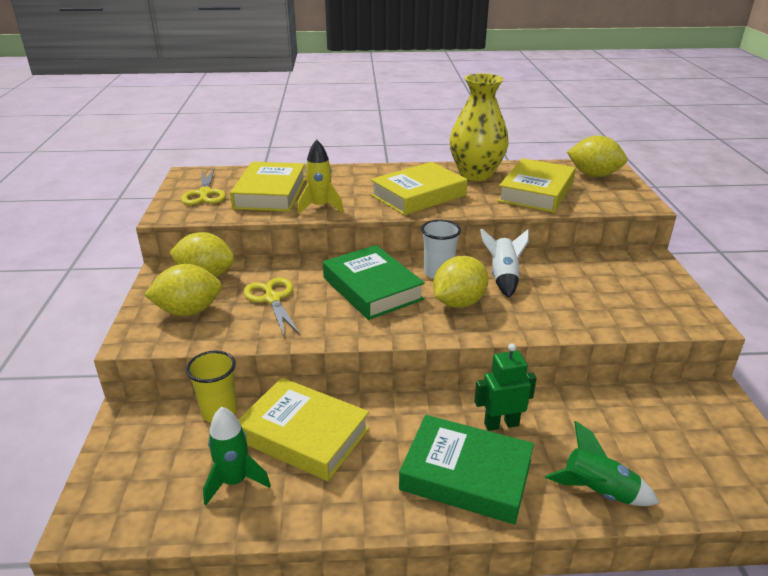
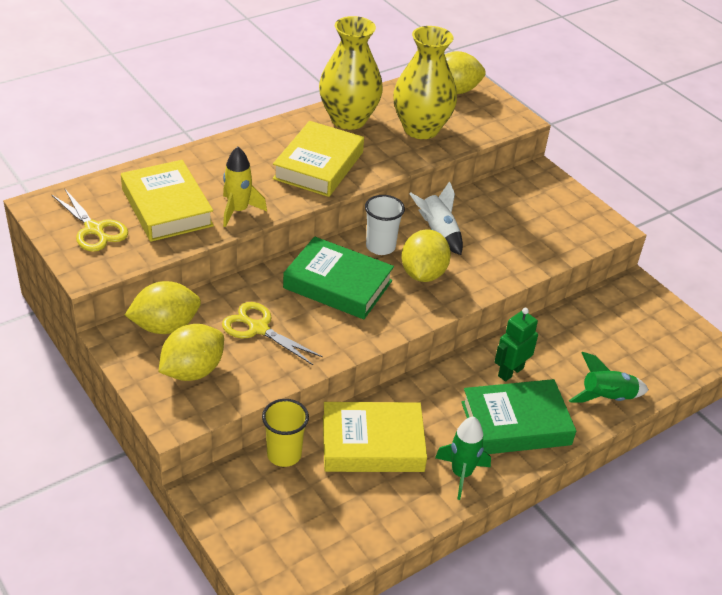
camera: 35 degrees left, 10 degrees up
(235, 481) = (355, 503): green rocket -> green rocket (461, 474)
(536, 192) = (421, 129): yellow book -> yellow vase

